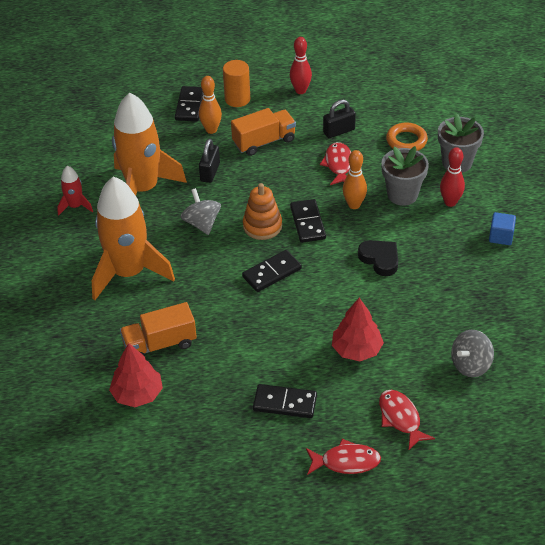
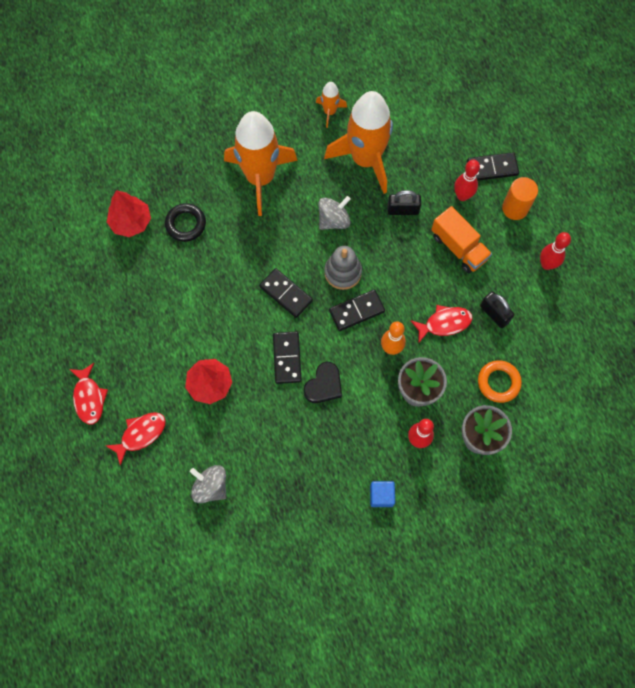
camera: 75 degrees right, 25 degrees up
(75, 206) = (330, 112): red rocket -> orange rocket
(160, 344) = (186, 224): orange truck -> black ring
(211, 130) = (462, 196): orange bowling pin -> red bowling pin
(262, 226) = (343, 272): orange stacking toy -> grey stacking toy
(285, 403) = (141, 337): black domino -> black domino (287, 358)

